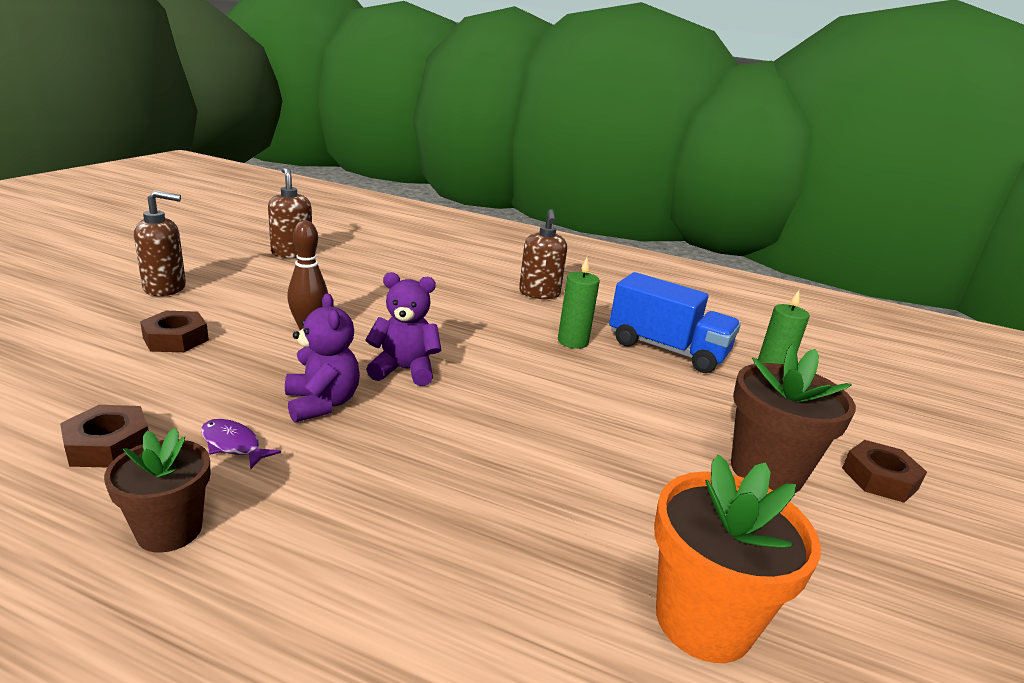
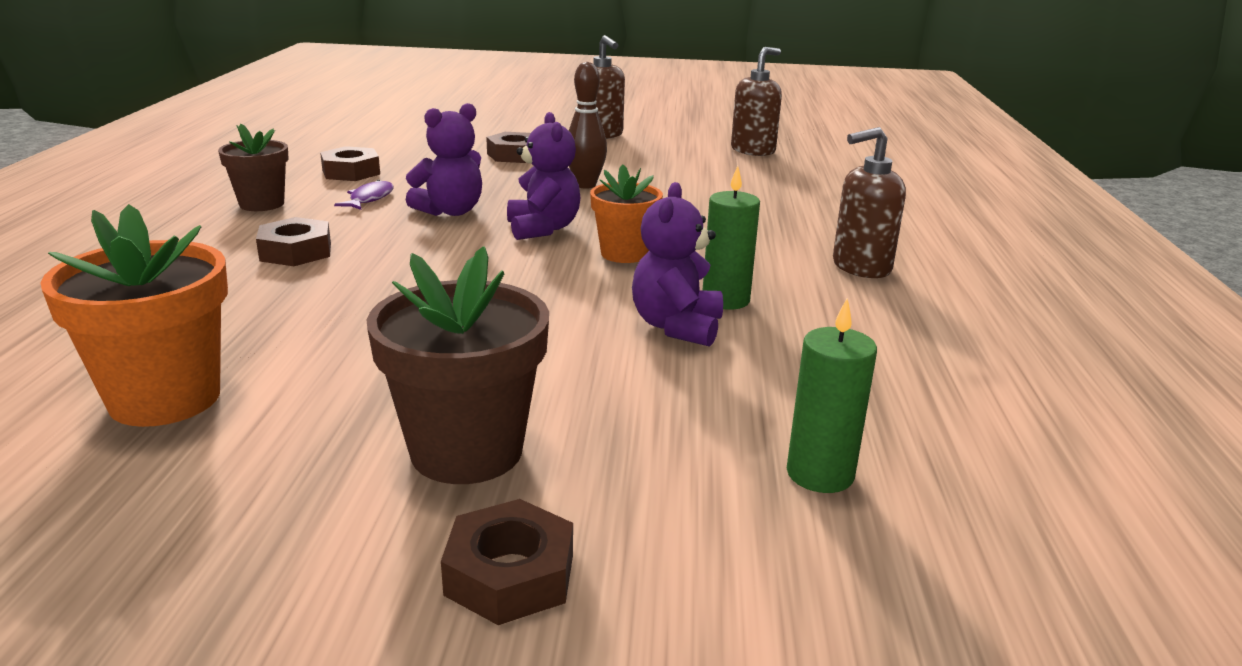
camera: 75 degrees right, 0 degrees up
(373, 514) = (296, 252): none -> brown nut
(479, 352) = (624, 254): none -> orange flower pot
(607, 366) = (676, 327): none -> purple teddy bear
(666, 349) = (795, 369): blue truck -> none

